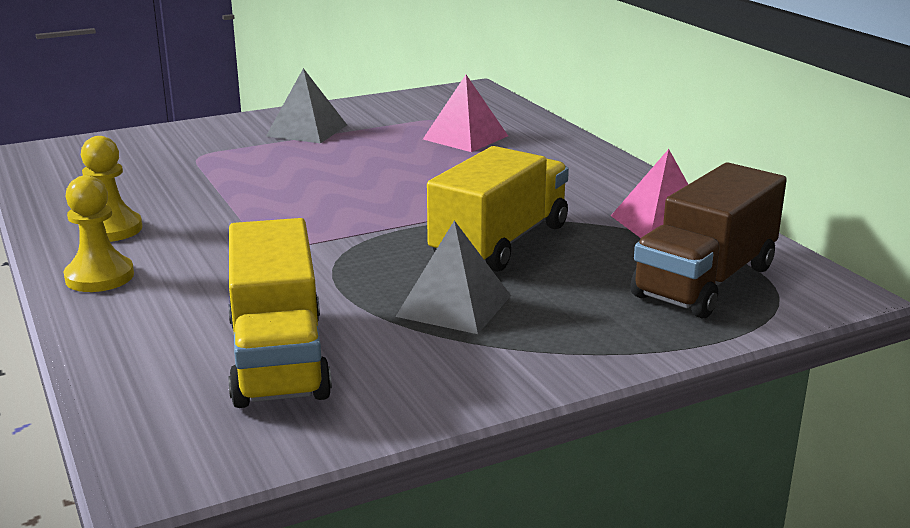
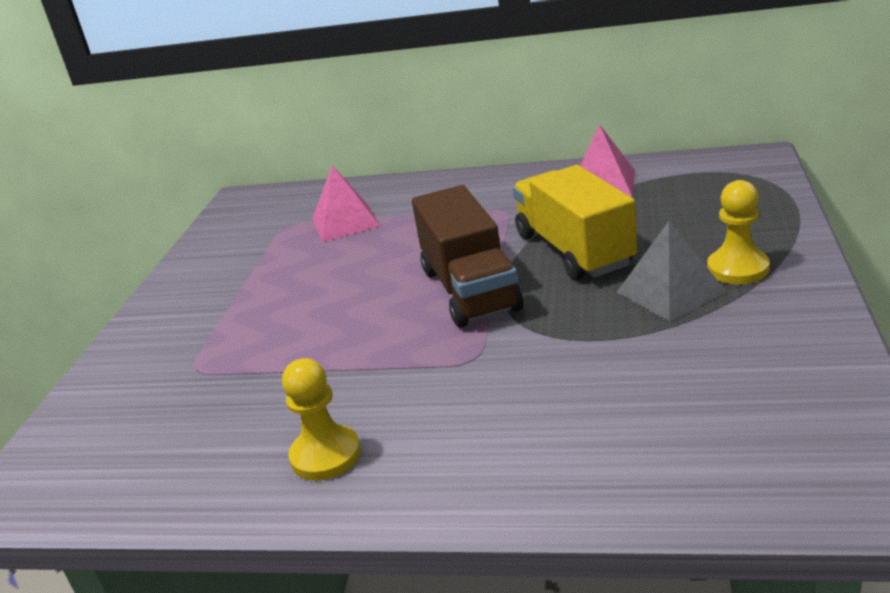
camera: 50 degrees left, 5 degrees up
(99, 277) = (442, 478): yellow pawn -> yellow pawn (737, 269)
(278, 359) = (706, 392): yellow truck -> none
(307, 130) = (217, 295): grey pyramid -> none
(705, 281) = (708, 191): brown truck -> brown truck (470, 290)

